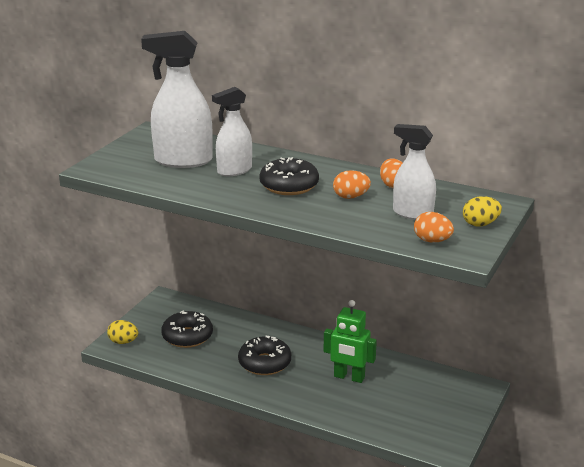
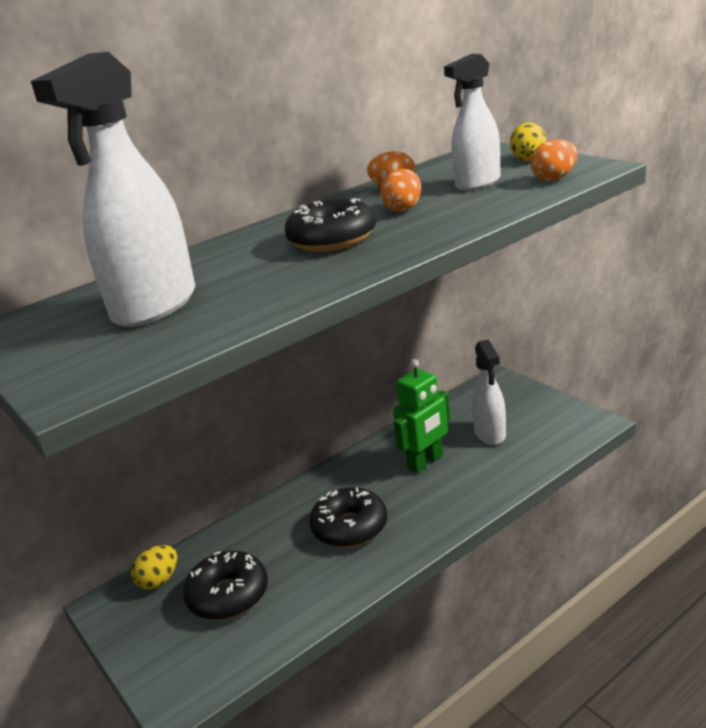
camera: 60 degrees left, 0 degrees up
(123, 342) = (179, 680): yellow egg -> yellow egg (159, 580)
(234, 170) = (241, 271): white spray bottle -> white spray bottle (490, 434)

